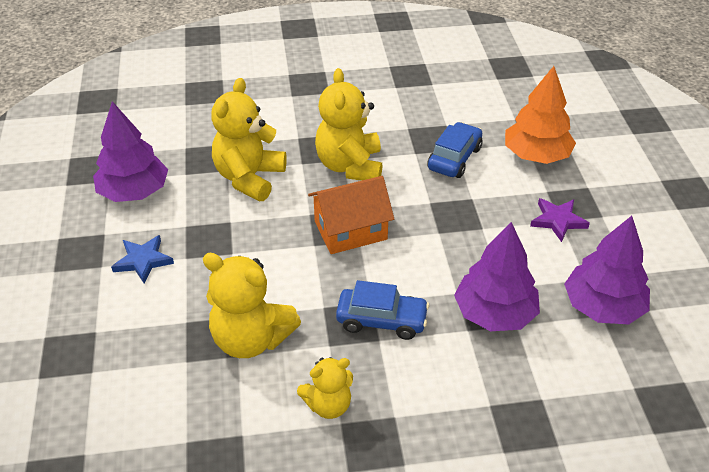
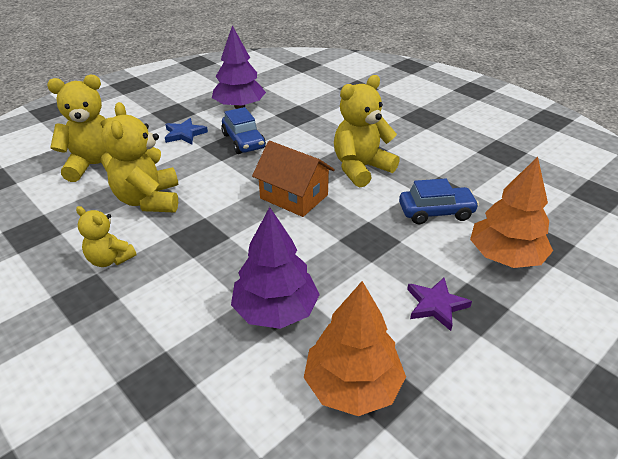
camera: 55 degrees right, 5 degrees down
(249, 178) = (298, 136): yellow teddy bear -> yellow teddy bear (97, 166)
(381, 320) = (214, 250): blue car -> blue car (243, 141)
(603, 307) = (352, 385): purple tree -> orange tree

